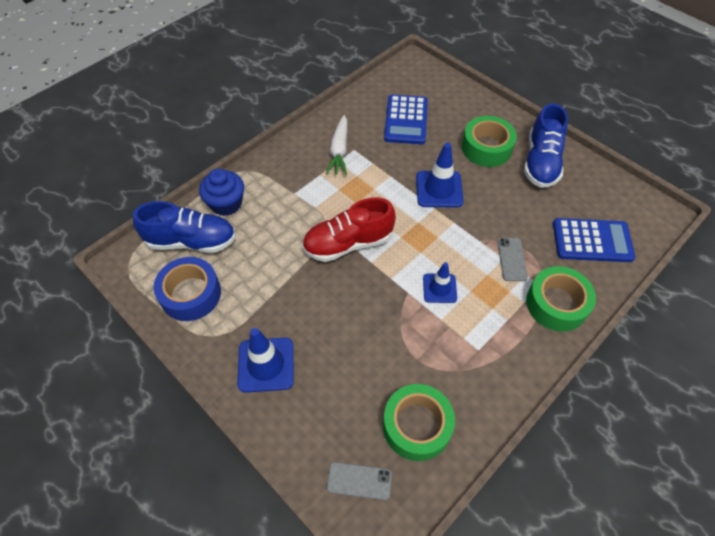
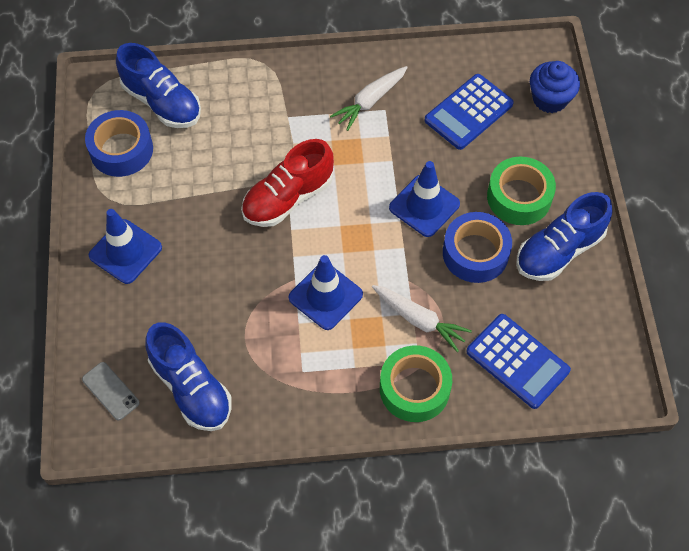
camera: 40 degrees right, 5 degrees up
(226, 204) = (220, 86): blue cupcake -> blue cupcake (550, 99)
(348, 243) = (288, 198): red shoe -> red shoe turned 60 degrees counterclockwise
(416, 426) = (191, 388): green tape -> blue shoe
(439, 288) = (325, 296): blue traffic cone -> blue traffic cone, size x1.55
(498, 196) = (475, 253): none -> blue tape
(512, 259) = (419, 320): grey phone -> white carrot

